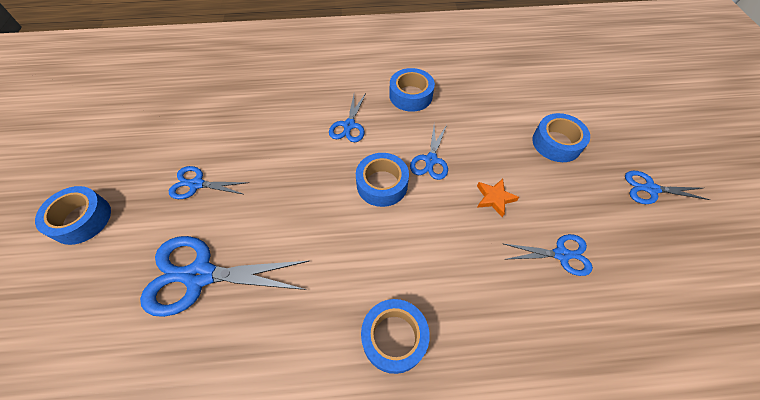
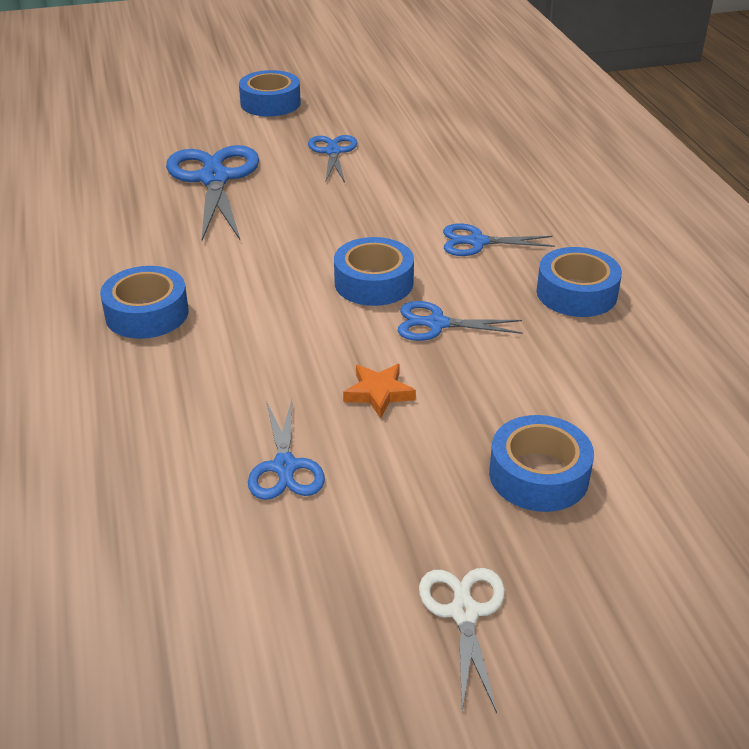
camera: 80 degrees right, 20 degrees down
(650, 189) = (464, 613): blue scissors -> white scissors

